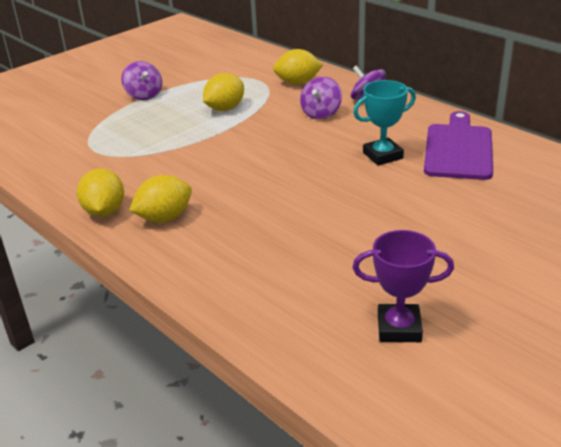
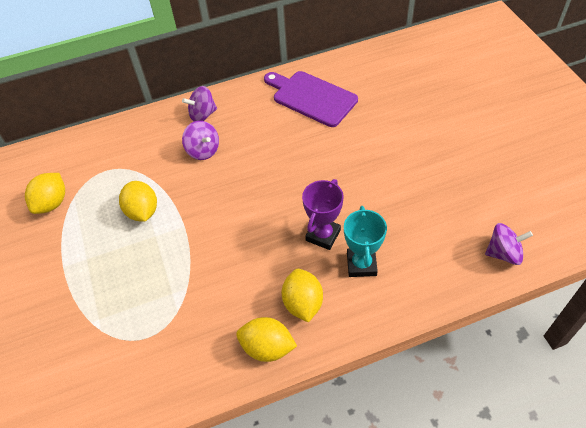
camera: 65 degrees left, 20 degrees up
(144, 95) = (60, 269): purple spinning top -> purple spinning top (503, 253)
(298, 83) = (135, 146): yellow lemon -> yellow lemon (52, 203)
(382, 155) = (294, 139): turquoise trophy -> turquoise trophy (361, 264)
(399, 328) = (492, 206): purple trophy -> purple trophy (323, 235)

